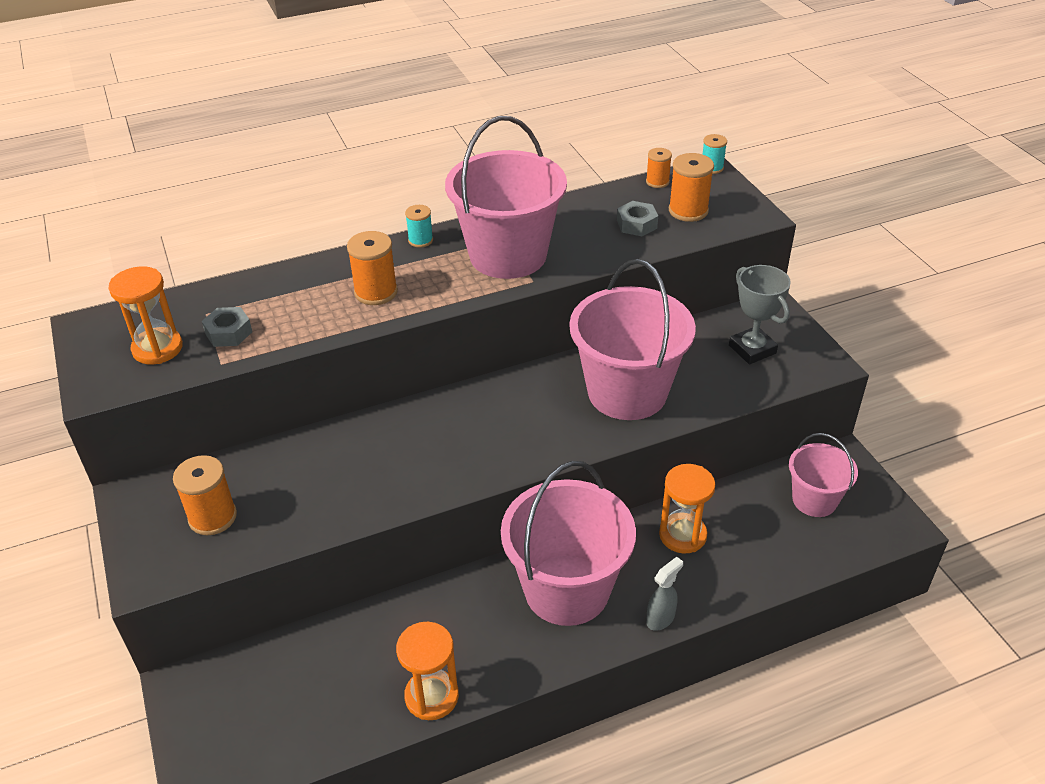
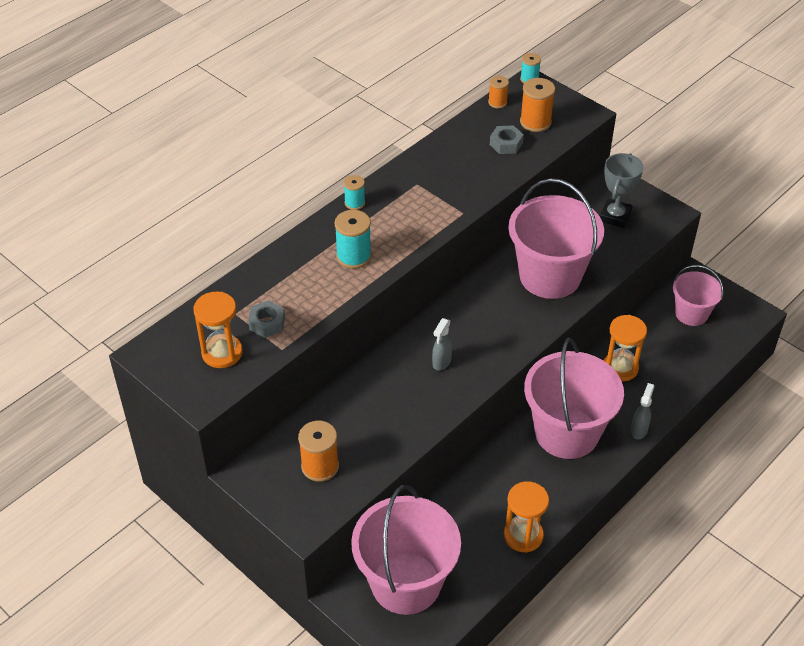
camera: 25 degrees left, 5 degrees up
(376, 292) = (353, 256): orange spool -> turquoise spool
(432, 448) = (441, 362): none -> grey spray bottle
(508, 255) = (430, 197): pink bucket -> pink bucket (406, 583)
(752, 349) = (615, 216): grey trophy -> grey trophy turned 75 degrees clockwise

